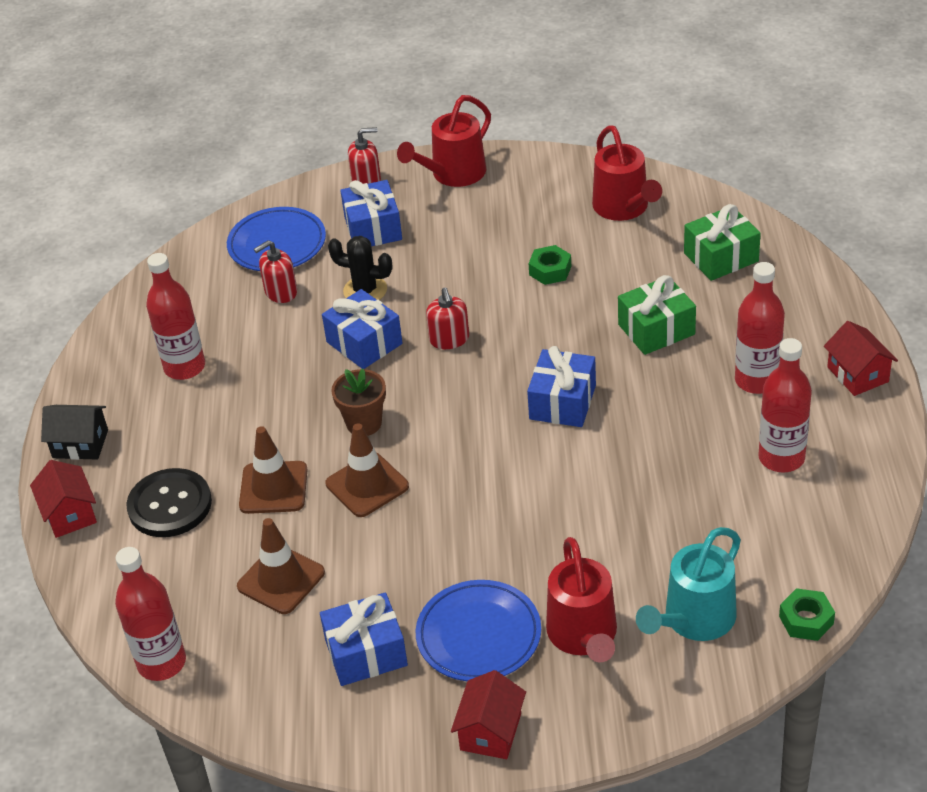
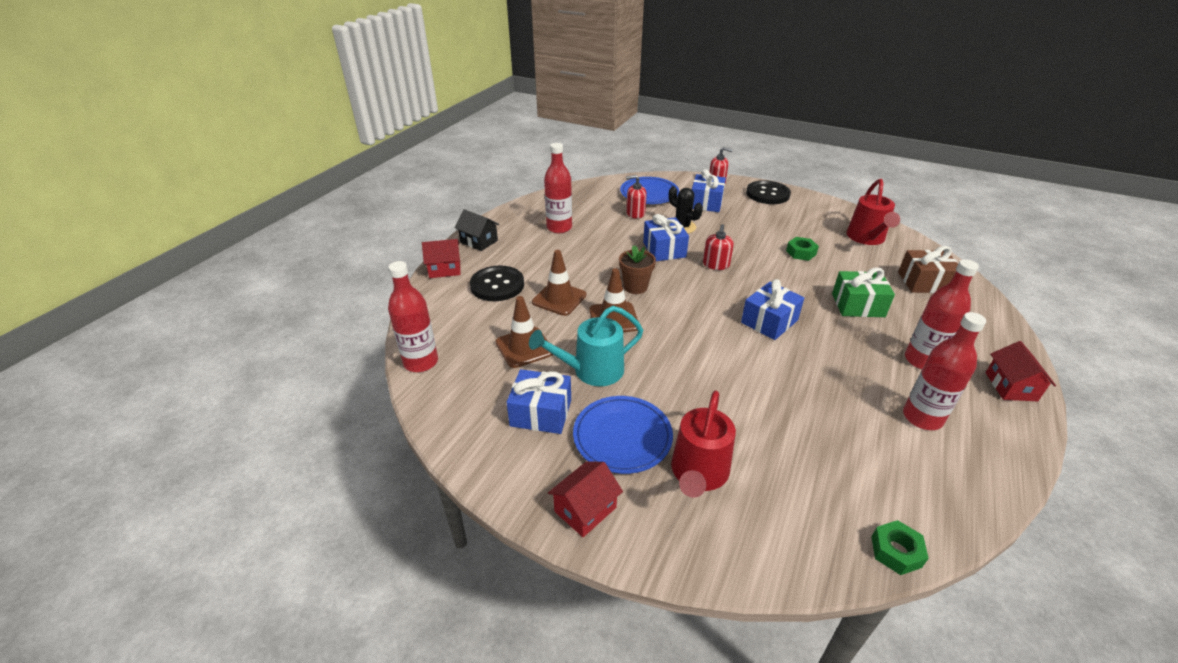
camera: 25 degrees right, 5 degrees down
(70, 514) = (445, 269): red house -> red house turned 75 degrees clockwise
(453, 174) = (767, 194): red watering can -> black button
(693, 620) = (793, 504): turquoise watering can -> turquoise watering can (591, 371)
(721, 257) = (924, 282): green gift -> brown gift

